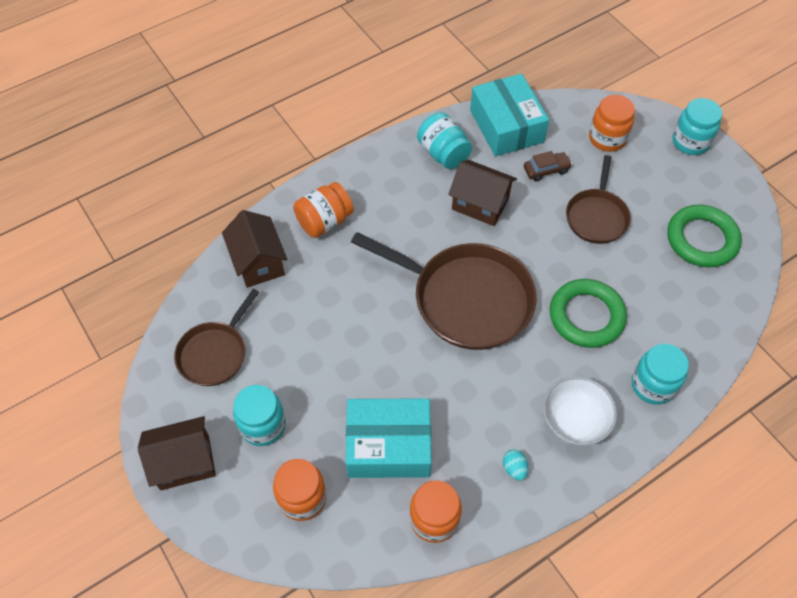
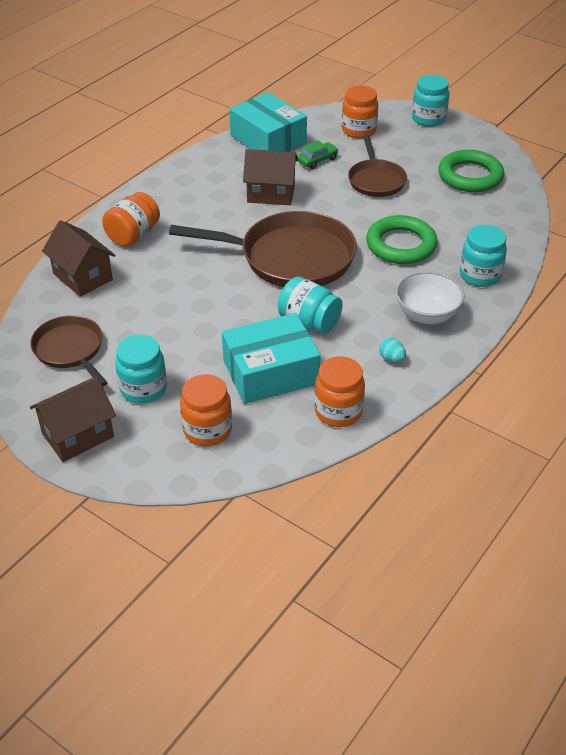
camera: 20 degrees left, 15 degrees down
(215, 353) = (70, 350): brown pan -> brown pan turned 135 degrees clockwise
(443, 153) = (221, 168): turquoise jar -> turquoise jar (309, 322)
(546, 170) = (317, 160): brown car -> green car

